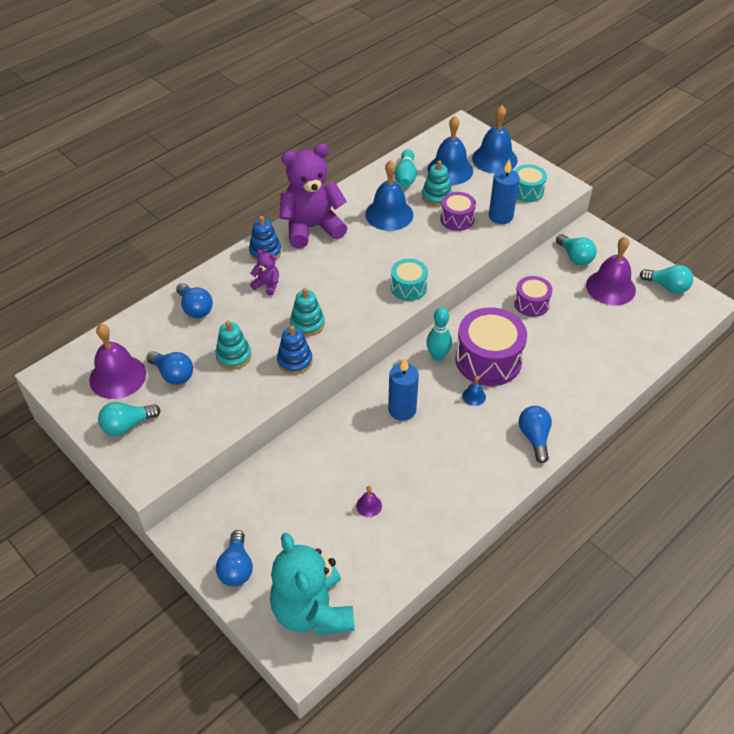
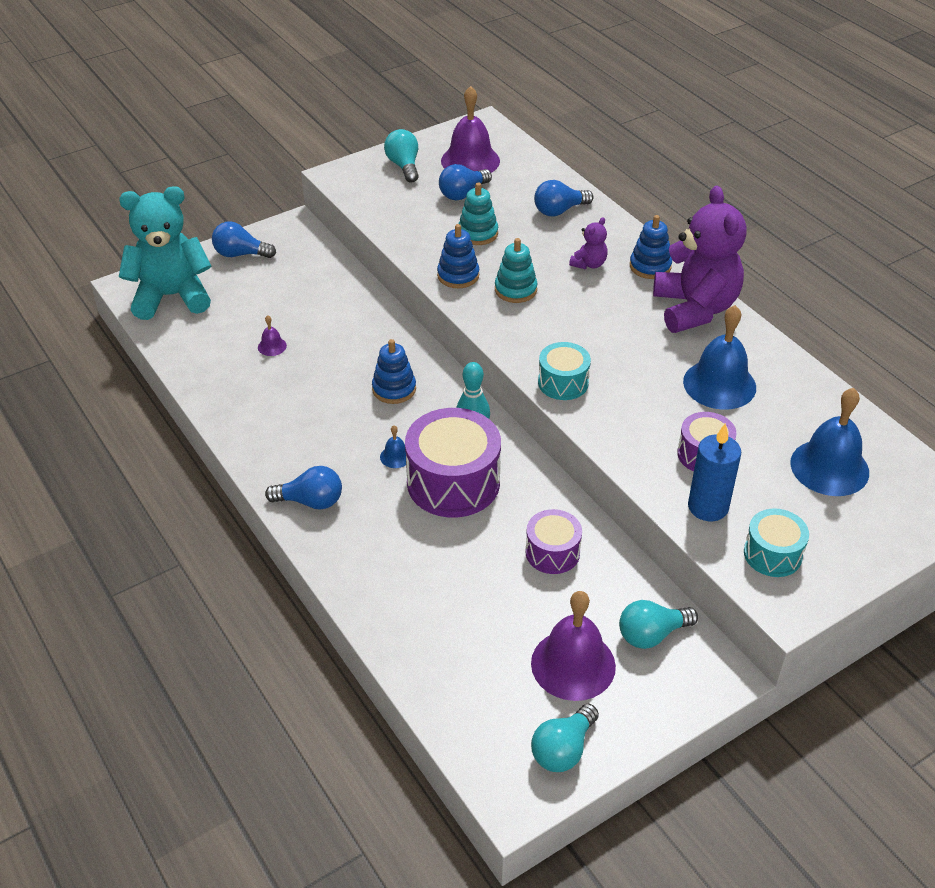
camera: 100 degrees right, 5 degrees down
(402, 410) = (394, 389): blue candle -> blue stacking toy
(405, 177) = (810, 413): turquoise bowling pin -> none
(436, 196) = (760, 440): turquoise stacking toy -> none
(494, 159) = (863, 529): blue bell -> none

